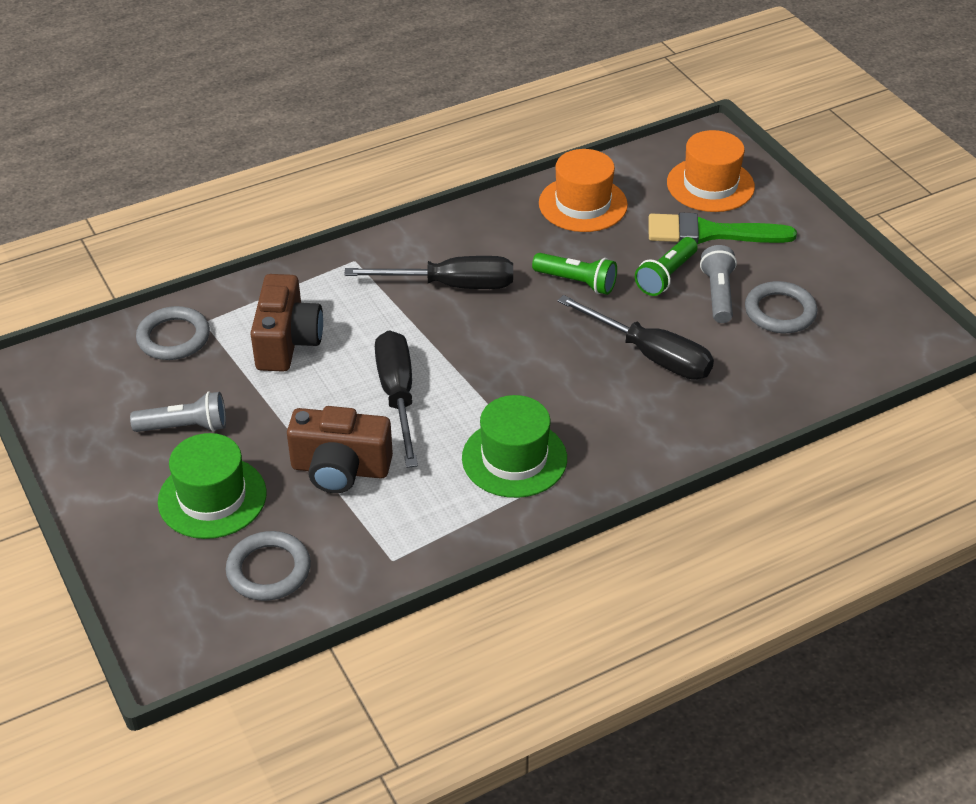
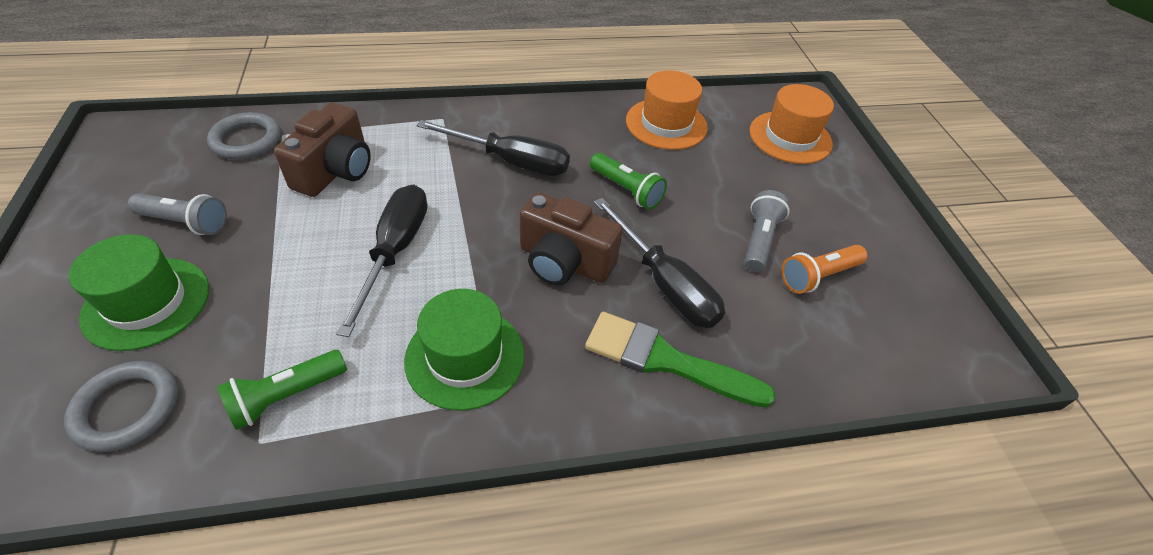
camera: 15 degrees right, 5 degrees up
(340, 469) = (287, 312): brown camera -> brown camera (564, 262)
(666, 276) = (714, 208): green flashlight -> green flashlight (286, 396)
(710, 233) = (774, 179): green brush -> green brush (666, 360)
(780, 312) = (818, 276): grey ring -> orange flashlight

